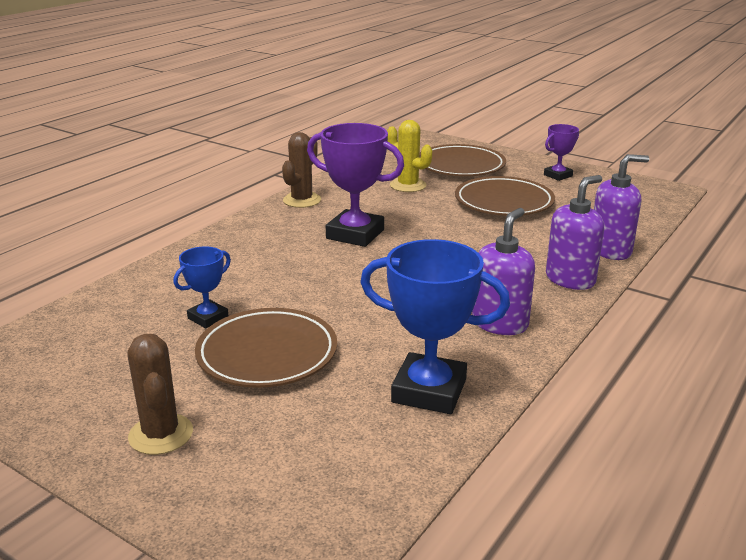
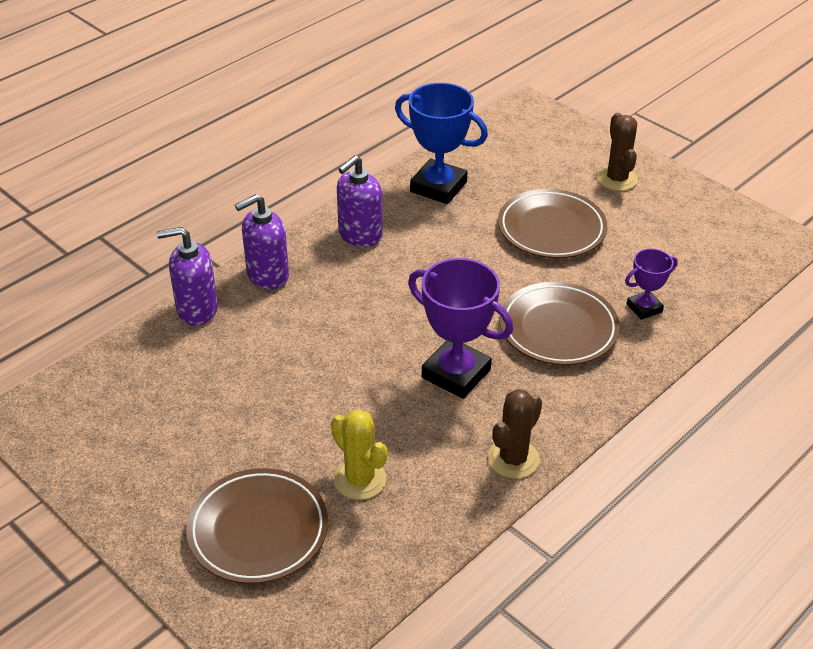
camera: 170 degrees left, 15 degrees up
(208, 318) = (604, 270): blue trophy -> none
(504, 202) = (252, 417): brown plate -> brown plate (558, 329)
(558, 175) = (133, 478): purple trophy -> purple trophy (644, 308)

